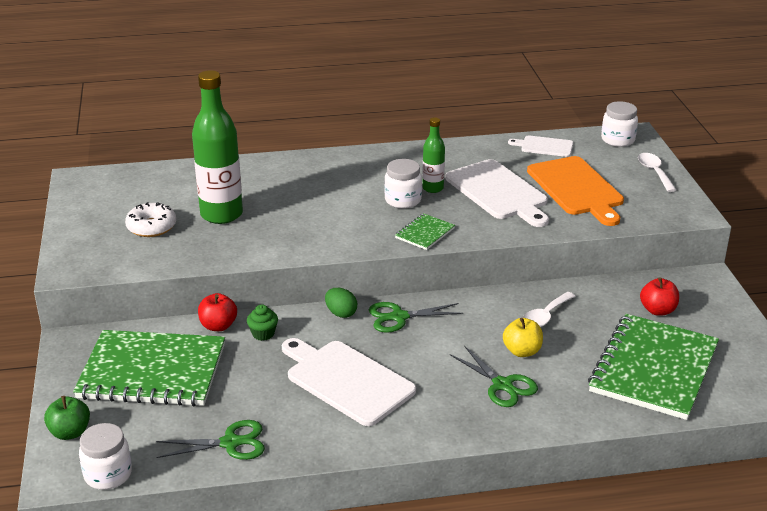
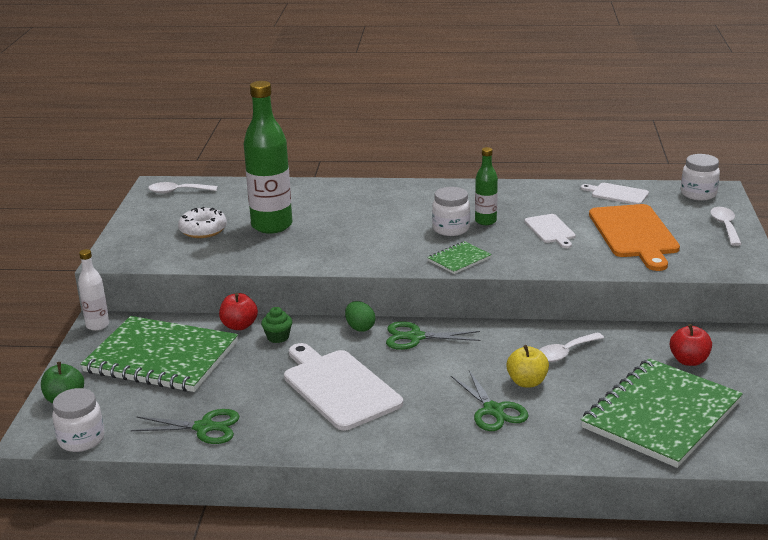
camera: 15 degrees right, 5 degrees down
(67, 344) = (97, 325): none -> white bottle
(103, 184) = (177, 191): none -> white spoon
(498, 192) = (550, 230): white cutting board -> white cutting board, size x0.53

